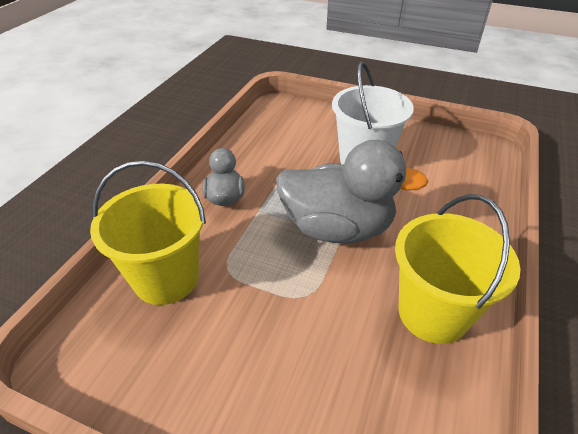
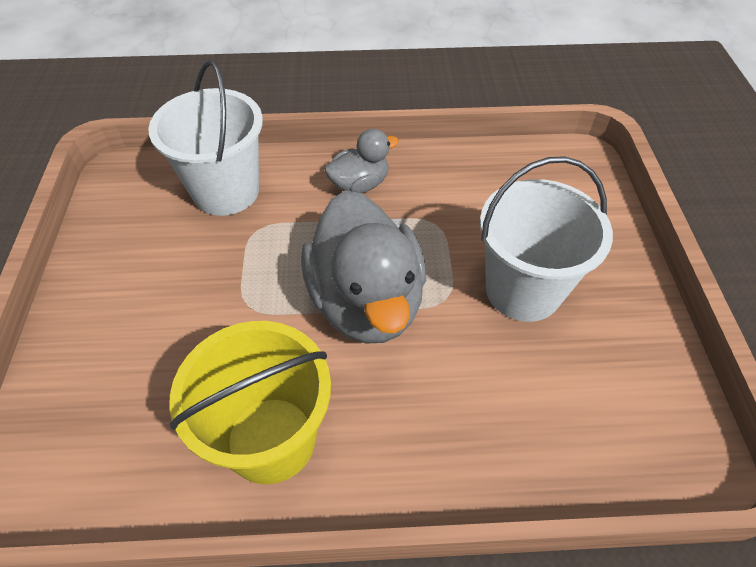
camera: 65 degrees right, 10 degrees up
(166, 278) = (226, 191): yellow bucket -> white bucket

